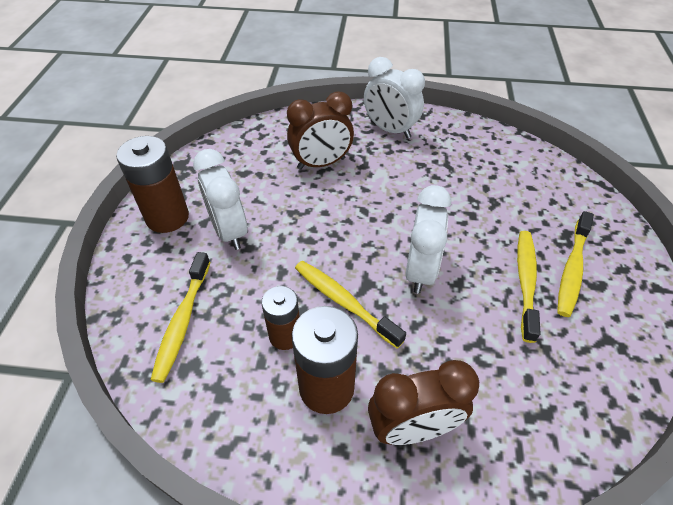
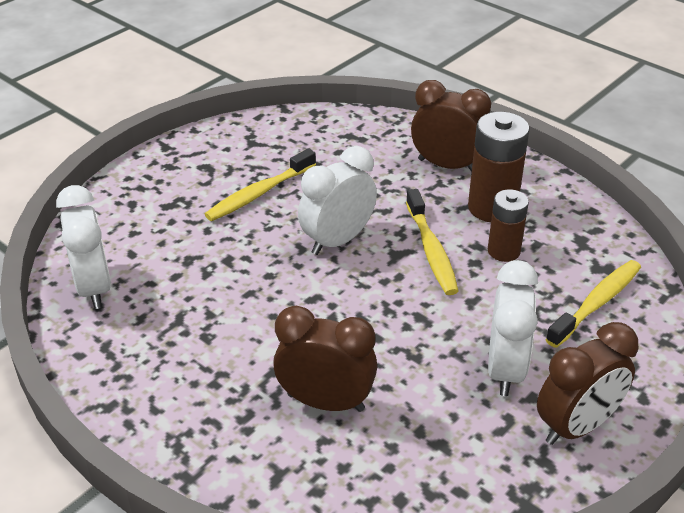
camera: 145 degrees left, 10 degrees down
(167, 217) = (577, 426): brown battery -> brown clock
(390, 130) = (182, 405): white clock -> white clock (94, 287)
(572, 269) = (209, 183): yellow toothbrush -> none

